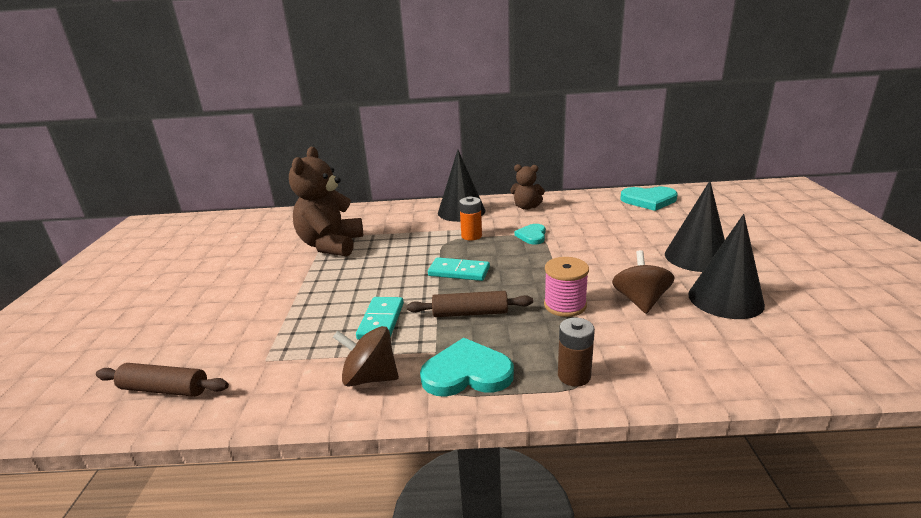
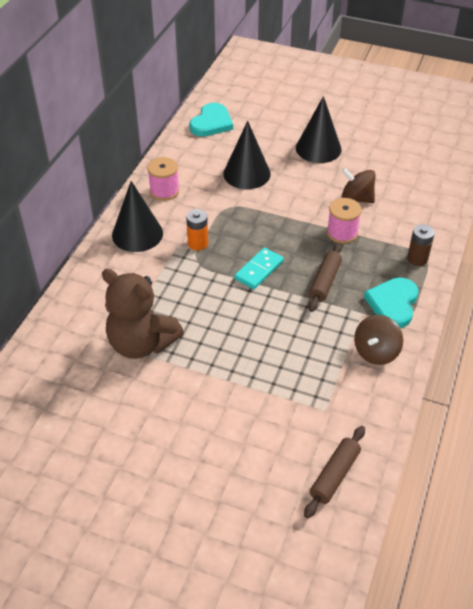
camera: 70 degrees left, 20 degrees up
(381, 321) = (307, 332): turquoise domino -> none
(526, 207) = (164, 191): brown teddy bear -> pink spool
(532, 236) = (225, 209): turquoise heart -> none
(725, 299) = (375, 165): black cone -> black cone (247, 173)

